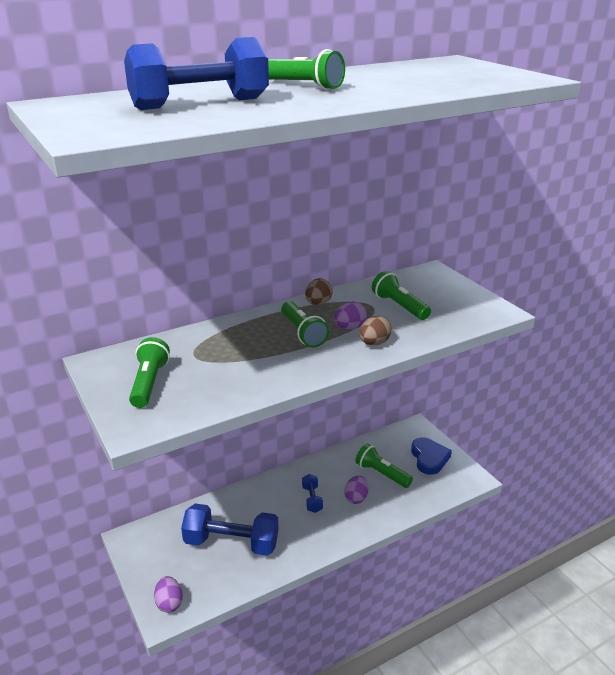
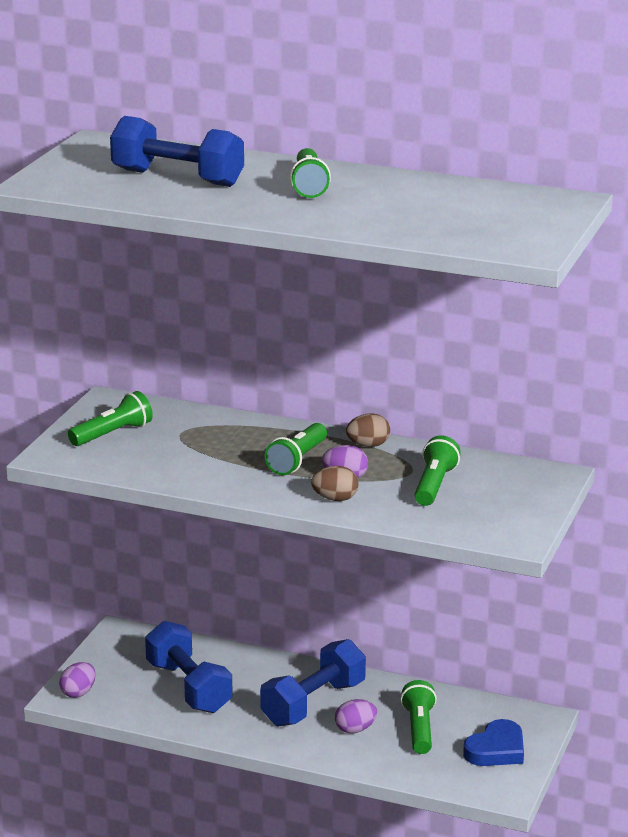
camera: 50 degrees right, 5 degrees down
(312, 499) = (313, 704): blue dumbbell -> blue dumbbell, size x2.11

